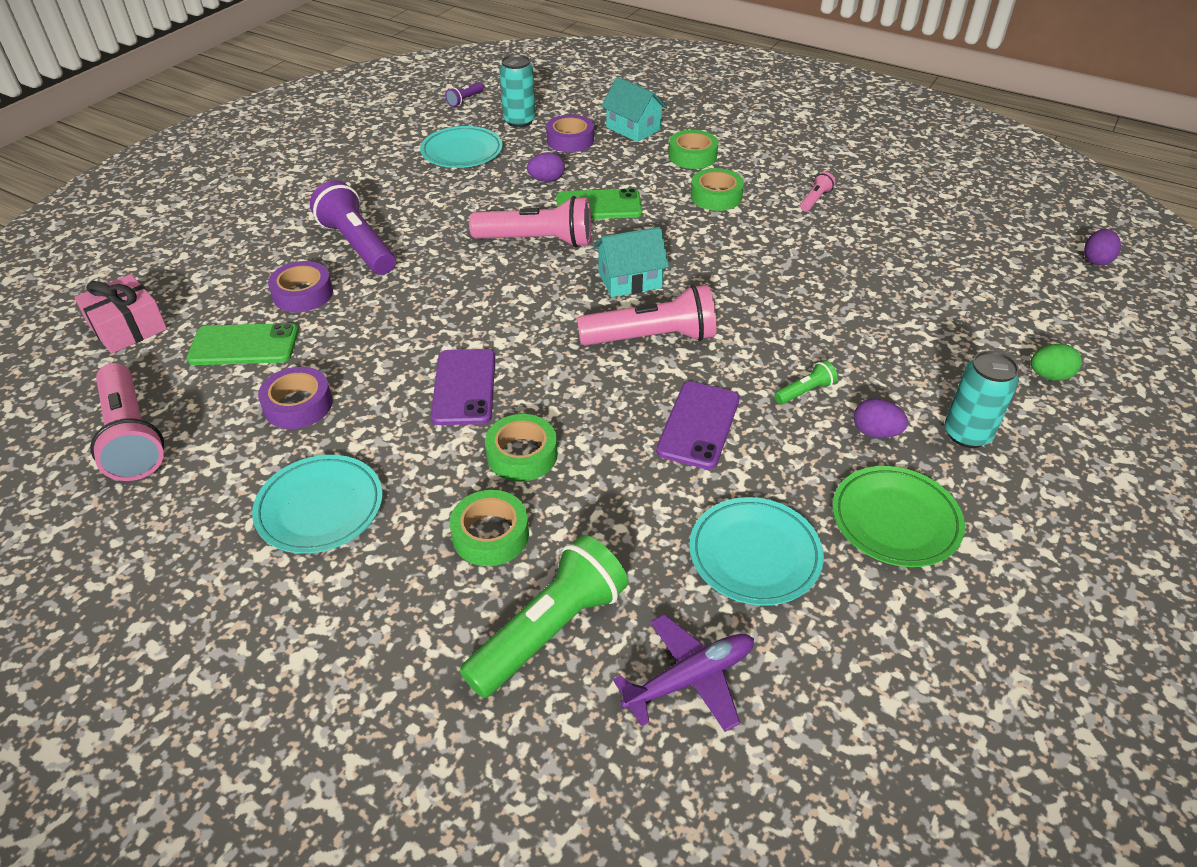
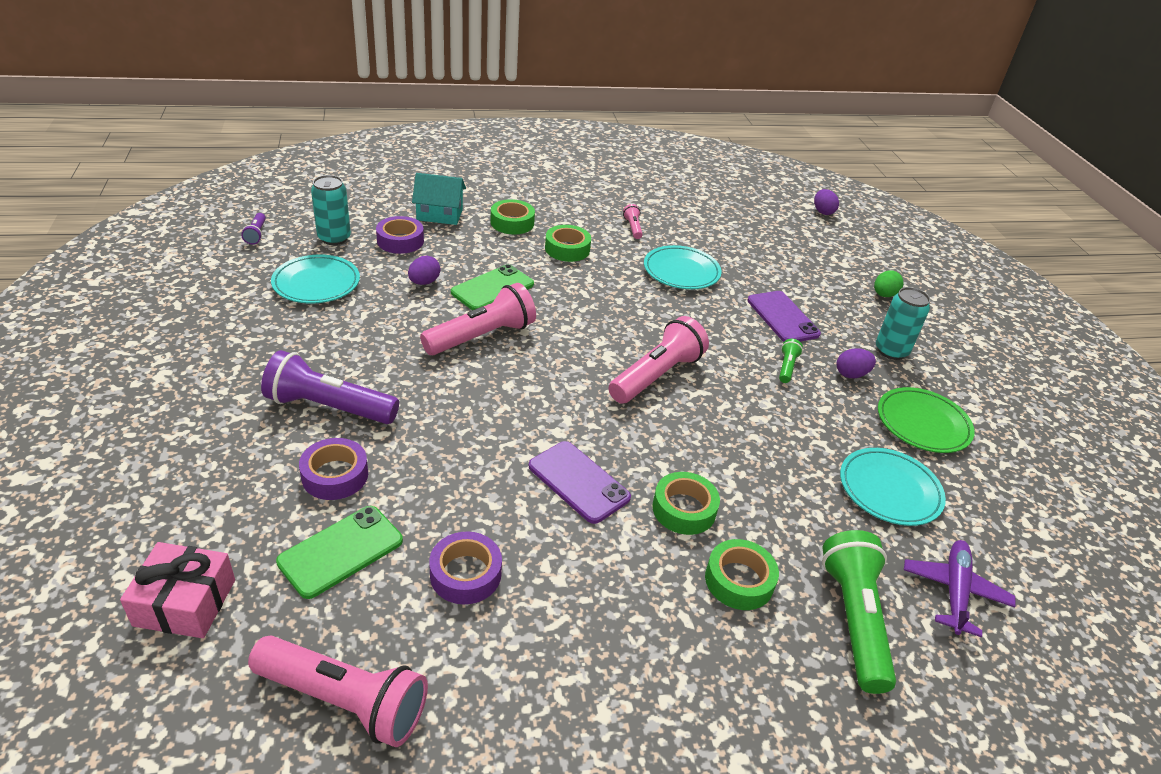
camera: 45 degrees left, 5 degrees down
(320, 508) = (598, 645): turquoise plate -> turquoise plate (681, 271)
(630, 280) = (588, 338): turquoise house -> none
(698, 425) = (759, 423): purple phone -> purple phone (782, 317)

